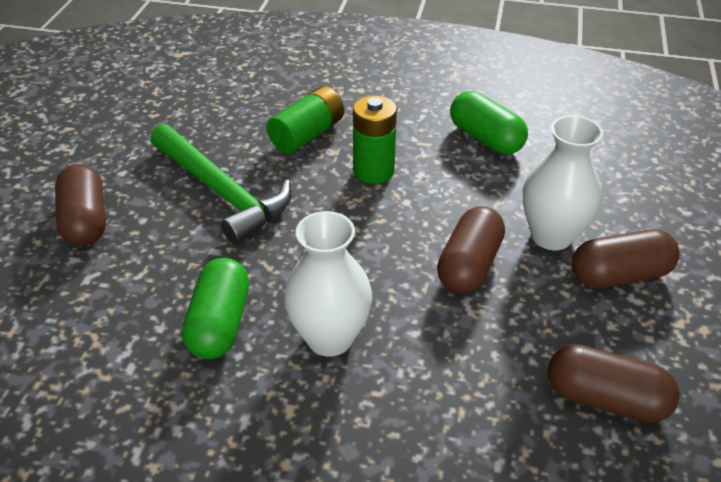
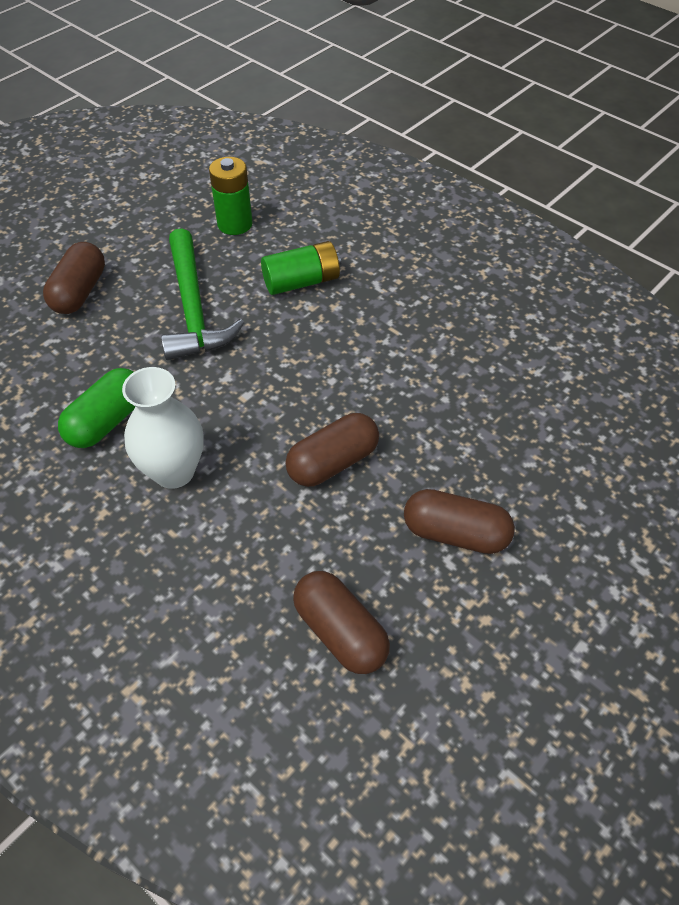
camera: 30 degrees right, 10 degrees up
(373, 171) = (328, 339): green battery -> green battery (235, 224)
(485, 138) = (454, 348): green capsule -> none
(551, 236) = (428, 469): white vase -> none

